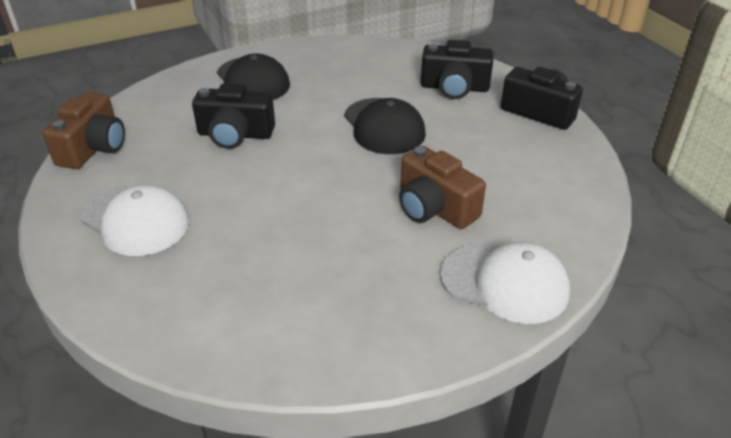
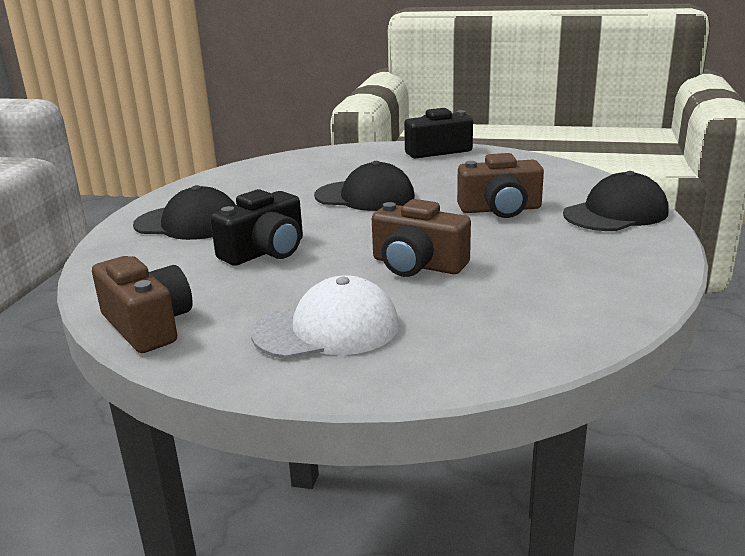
camera: 50 degrees left, 15 degrees down
(273, 213) = (417, 265): none -> brown camera
(454, 88) = (357, 163): black camera -> none
(504, 283) = (615, 213): white cap -> black cap

